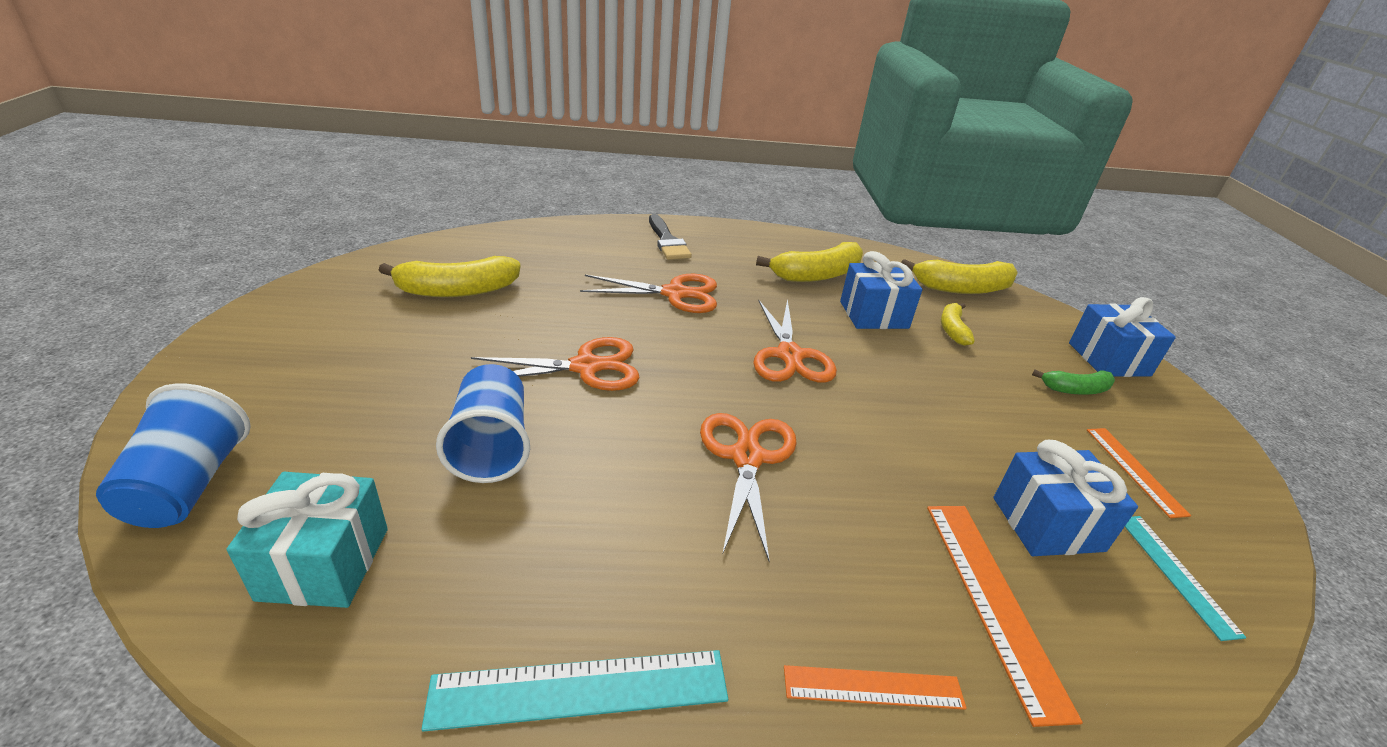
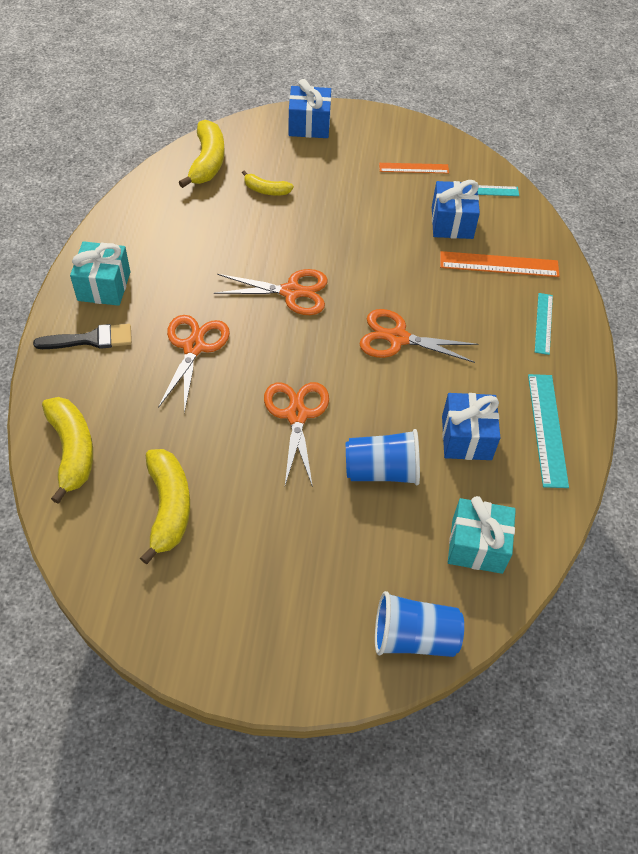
camera: 80 degrees left, 20 degrees up
(738, 243) = (104, 286): none -> turquoise gift
(817, 275) = (173, 245): yellow banana -> yellow banana (72, 450)
(873, 315) = (241, 228): blue gift -> blue gift (466, 438)
(873, 688) = (543, 323): orange ruler -> turquoise ruler
(1075, 389) = (340, 157): green banana -> none

